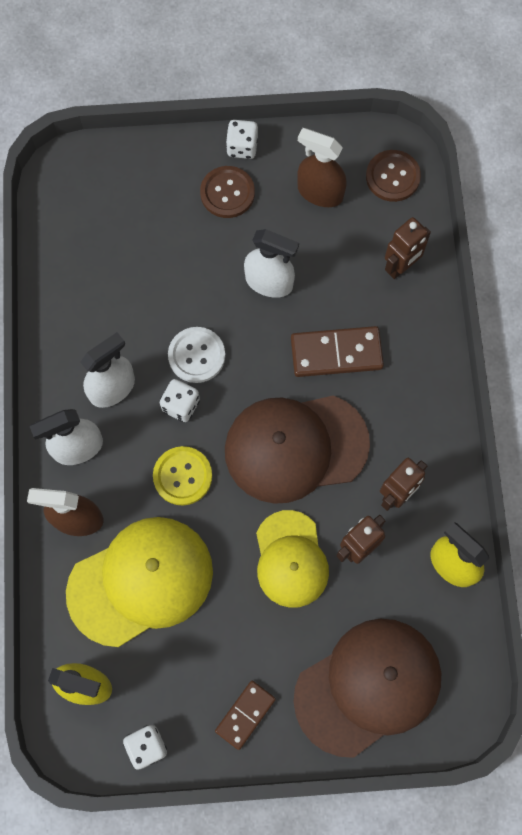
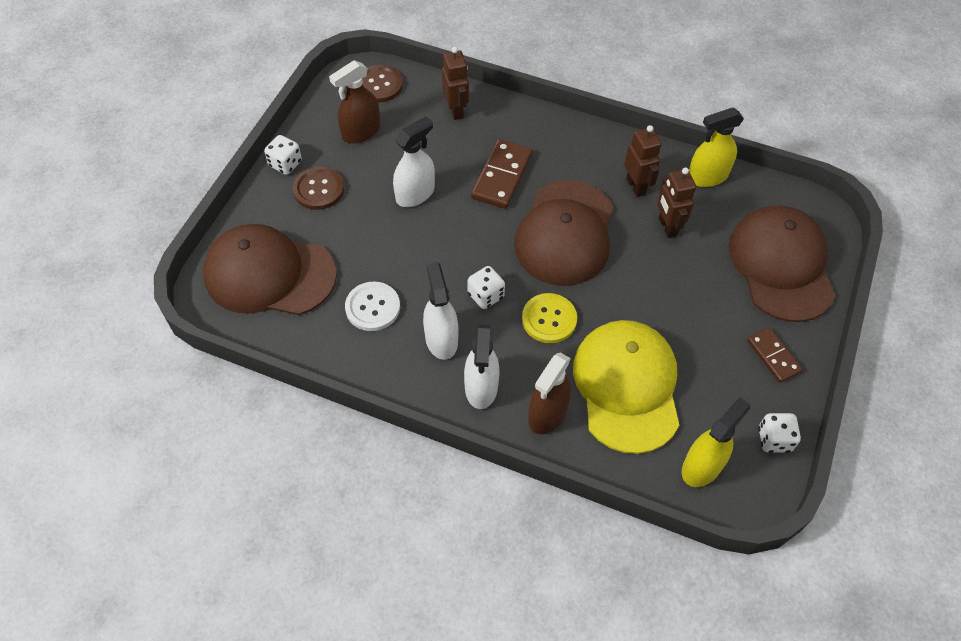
camera: 65 degrees left, 15 degrees down
(110, 204) = (269, 274): none -> brown cap
(196, 355) = (448, 267): white button -> white button (372, 307)
(291, 559) = (657, 273): yellow cap -> none

